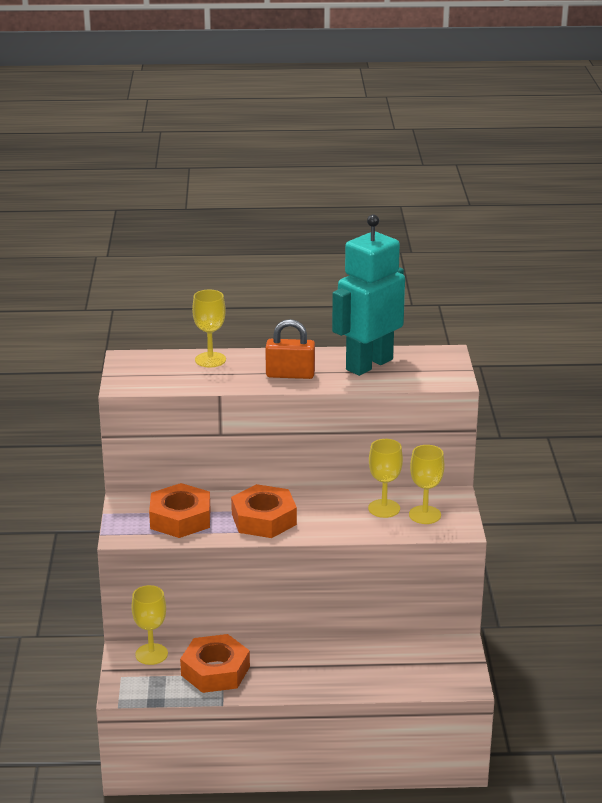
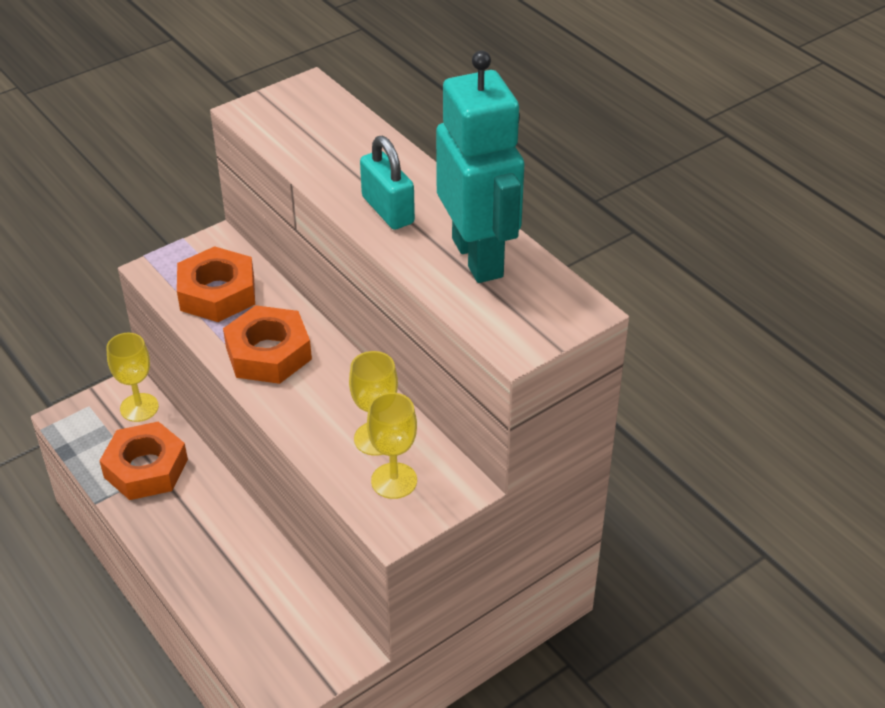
camera: 55 degrees right, 15 degrees up
(210, 360) = (363, 140): yellow goblet -> none
(290, 375) = (388, 210): orange padlock -> turquoise padlock
(368, 364) = (478, 257): turquoise robot -> turquoise robot turned 60 degrees clockwise

